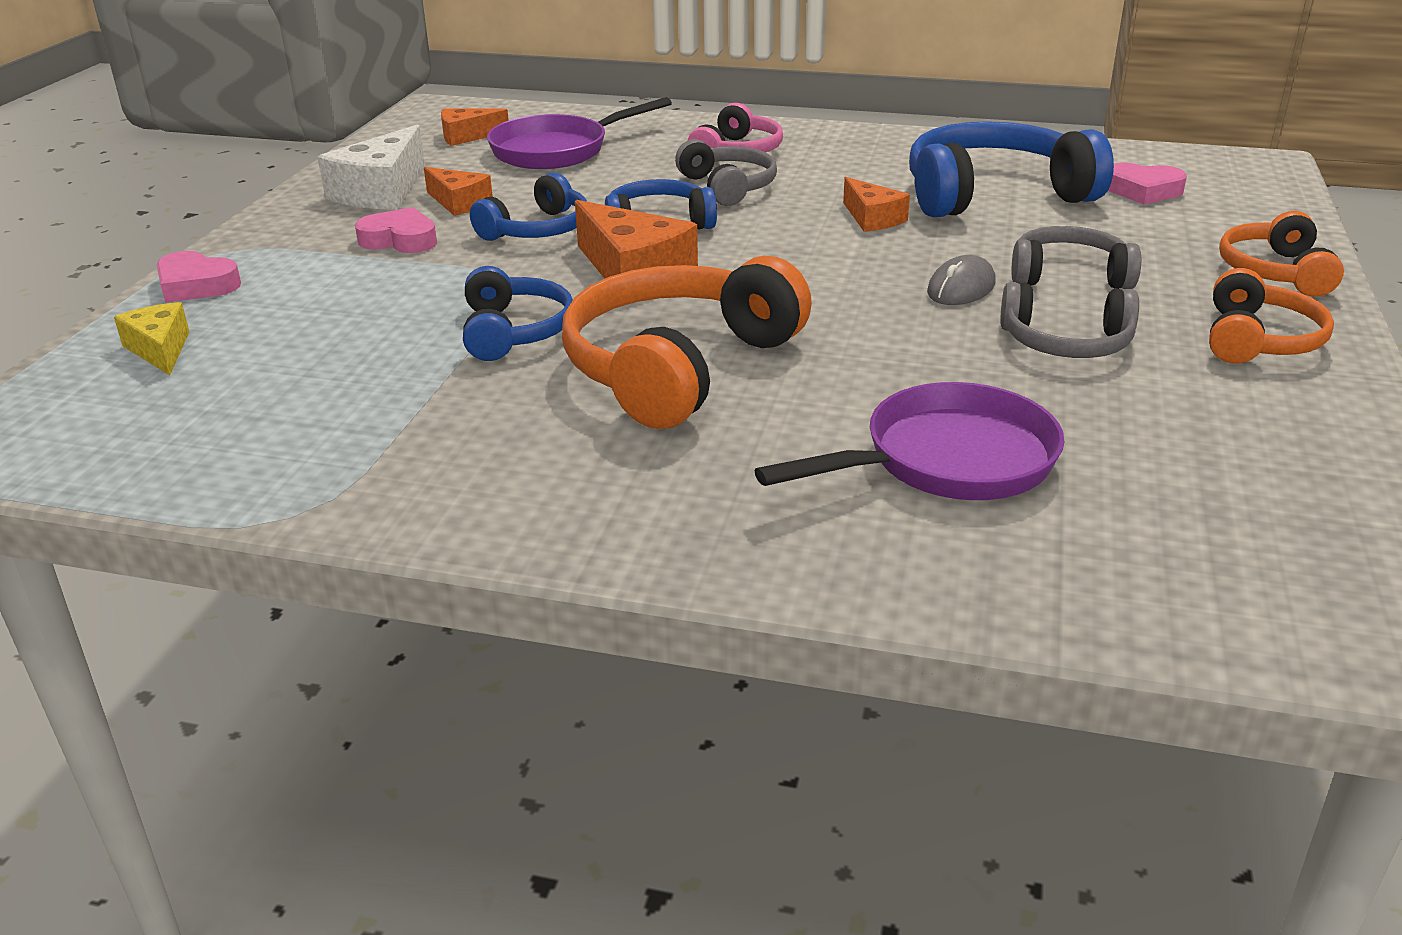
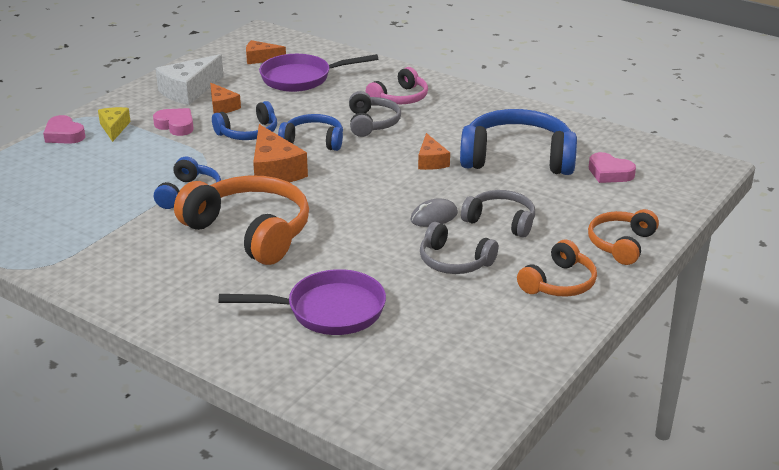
camera: 20 degrees right, 0 degrees up
(160, 349) = (27, 169): yellow cheese -> yellow cheese (114, 128)
(679, 367) = (250, 232): orange headphones -> orange headphones turned 75 degrees clockwise

